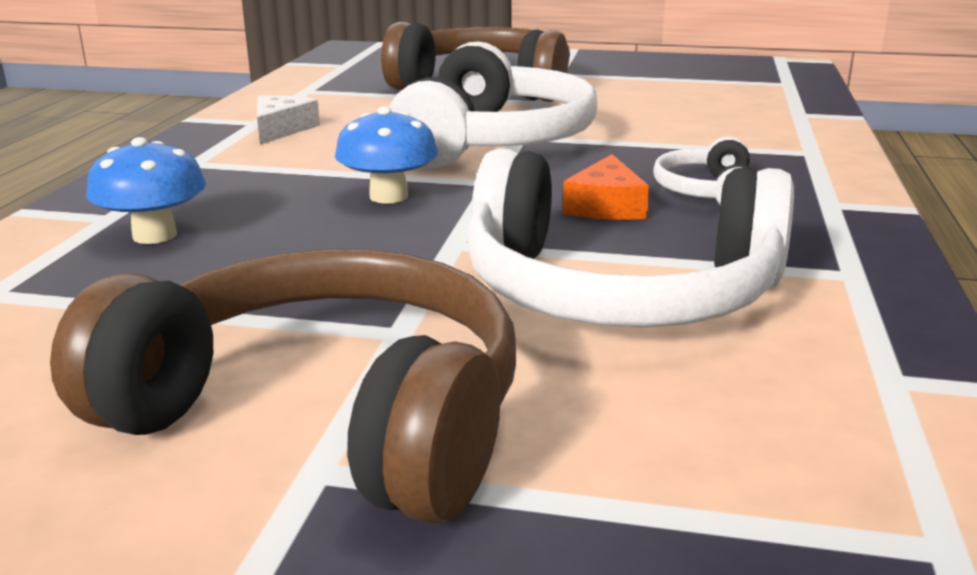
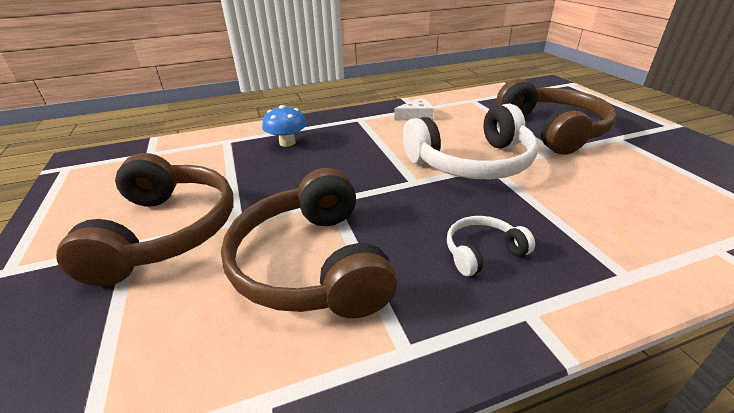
camera: 60 degrees right, 10 degrees up
(388, 196) = (368, 166): blue mushroom -> none
(606, 206) = (419, 224): orange cheese -> none
(618, 292) = (311, 263): white headphones -> brown headphones

